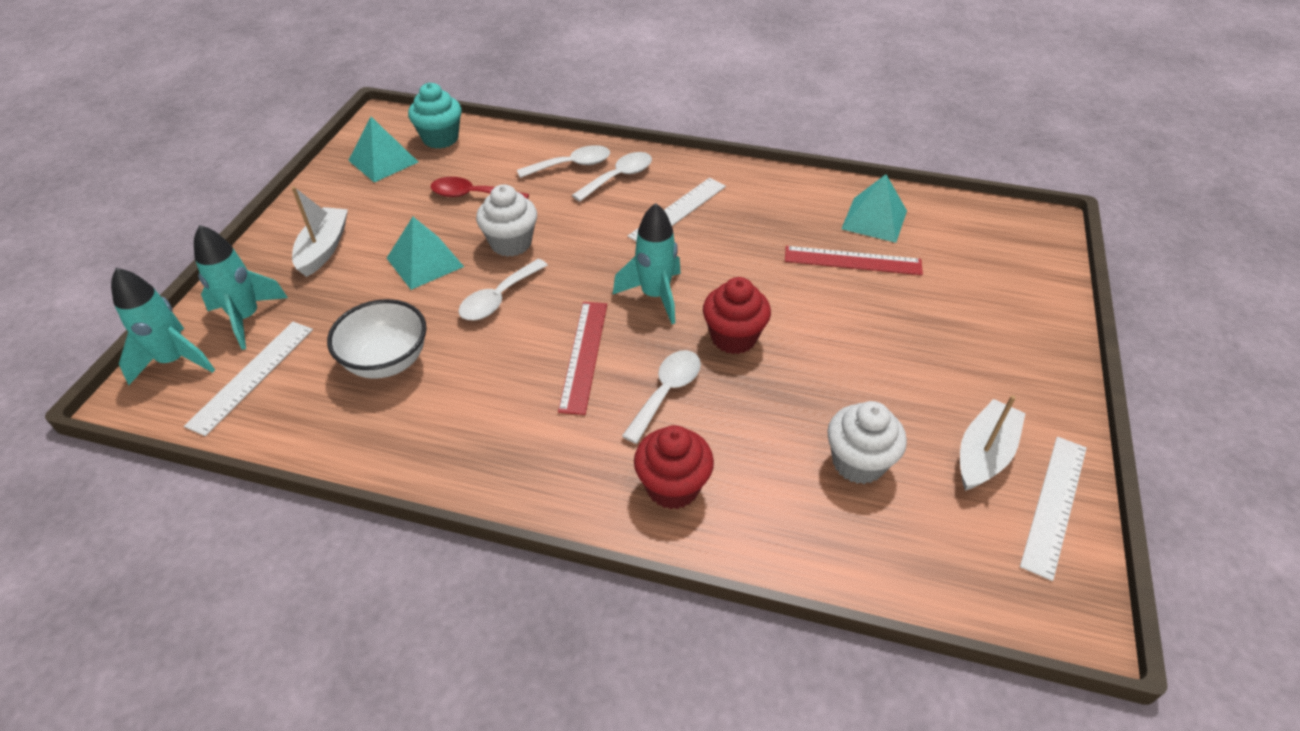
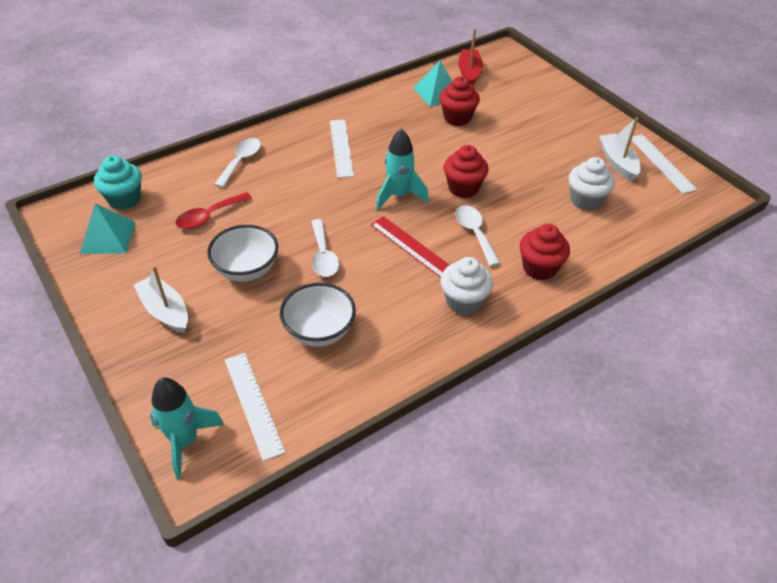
camera: 50 degrees left, 0 degrees up
(247, 318) = (188, 383): turquoise rocket -> none
(425, 262) = (247, 270): turquoise pyramid -> white bowl
(511, 243) = (280, 225): white cupcake -> white cupcake (463, 301)
(619, 177) = (280, 151): white spoon -> none
(852, 260) = (457, 118): red ruler -> red cupcake
(951, 221) = (469, 73): none -> red boat

